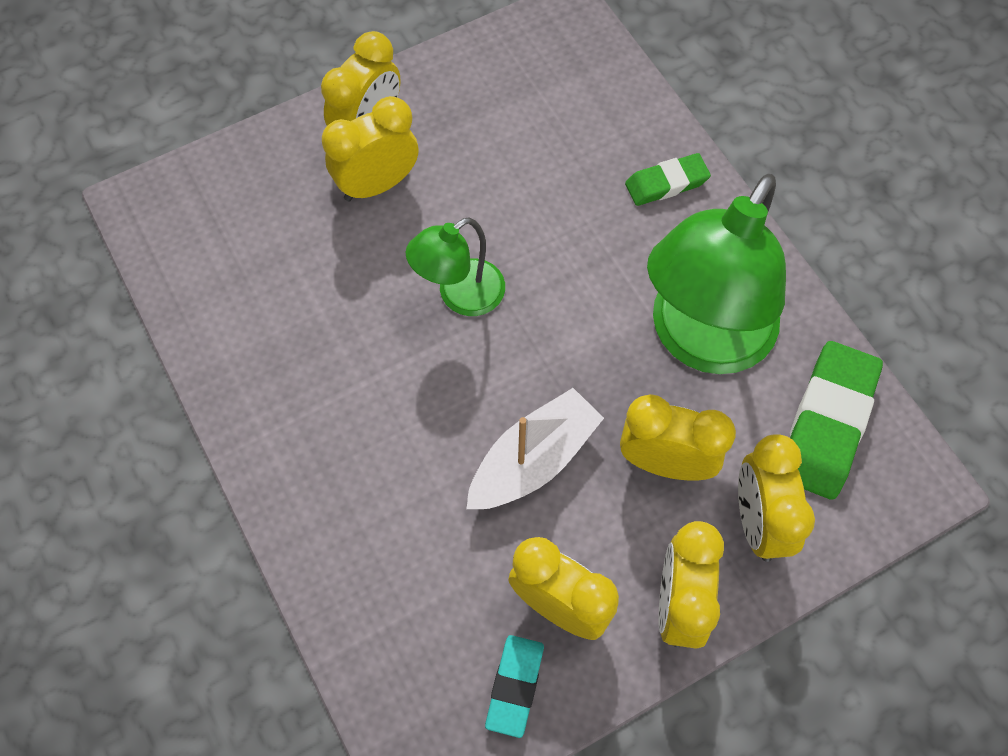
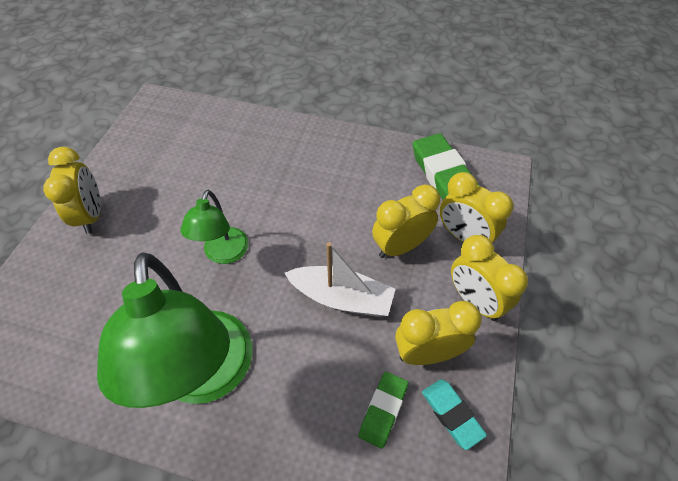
camera: 45 degrees left, 10 degrees down
(377, 185) = (123, 237): yellow clock -> none
(533, 460) = (341, 298): white boat -> white boat turned 105 degrees clockwise
(666, 183) = (274, 136): green eraser -> green eraser (383, 410)
(702, 340) = (359, 185): green lamp -> green lamp (206, 377)

